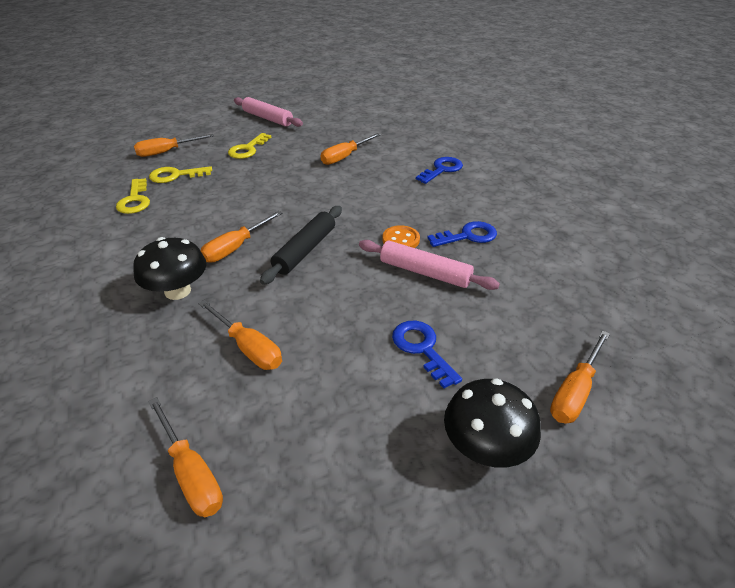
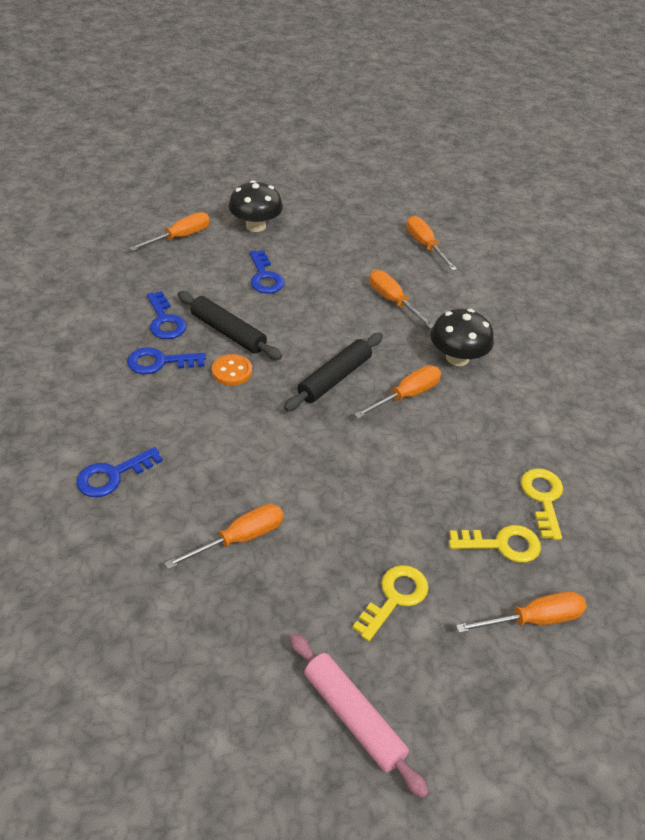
camera: 170 degrees left, 5 degrees up
(425, 272) = (228, 332): pink rolling pin -> black rolling pin
(494, 272) = (165, 321): none -> blue key

